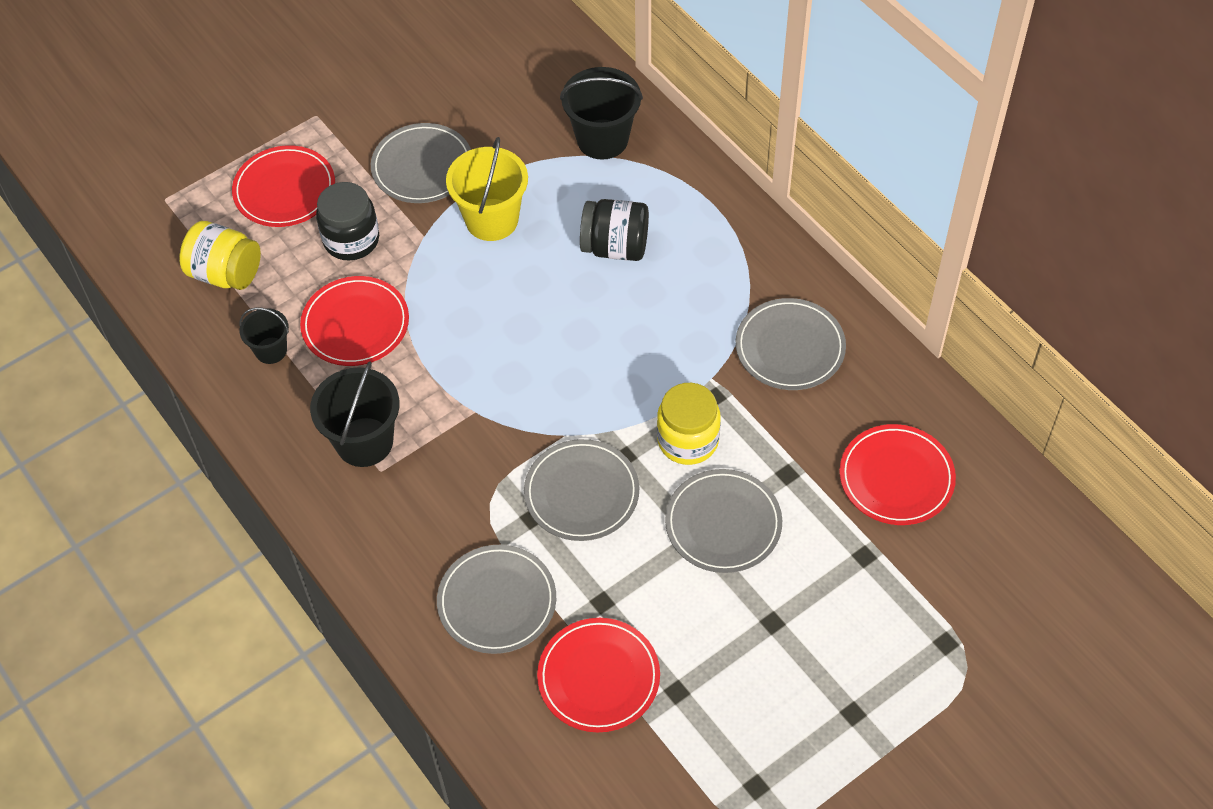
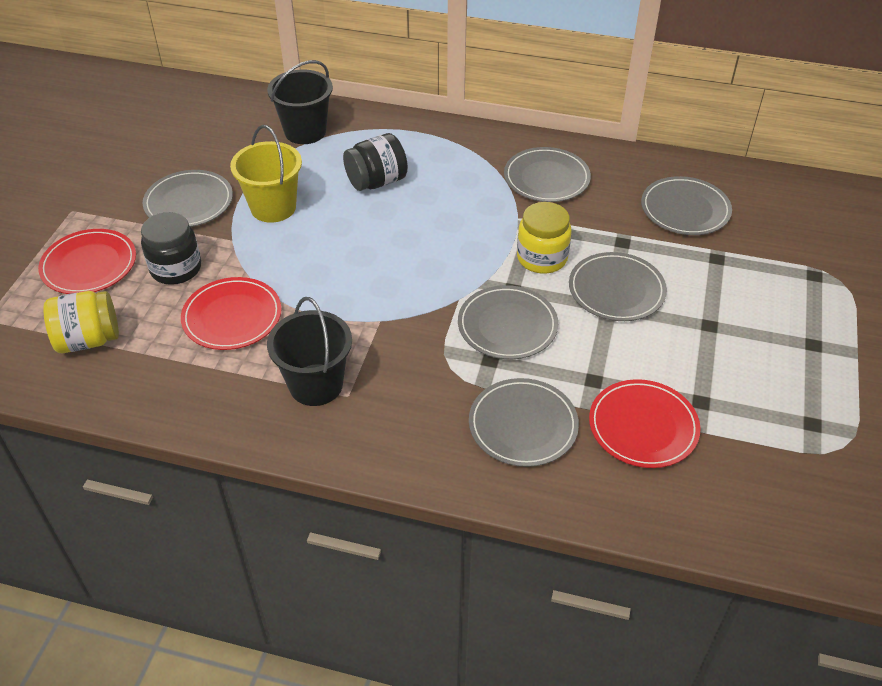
camera: 40 degrees left, 10 degrees down
(271, 350) = (178, 368): black bucket -> none
(896, 477) = (685, 209): red plate -> grey plate

